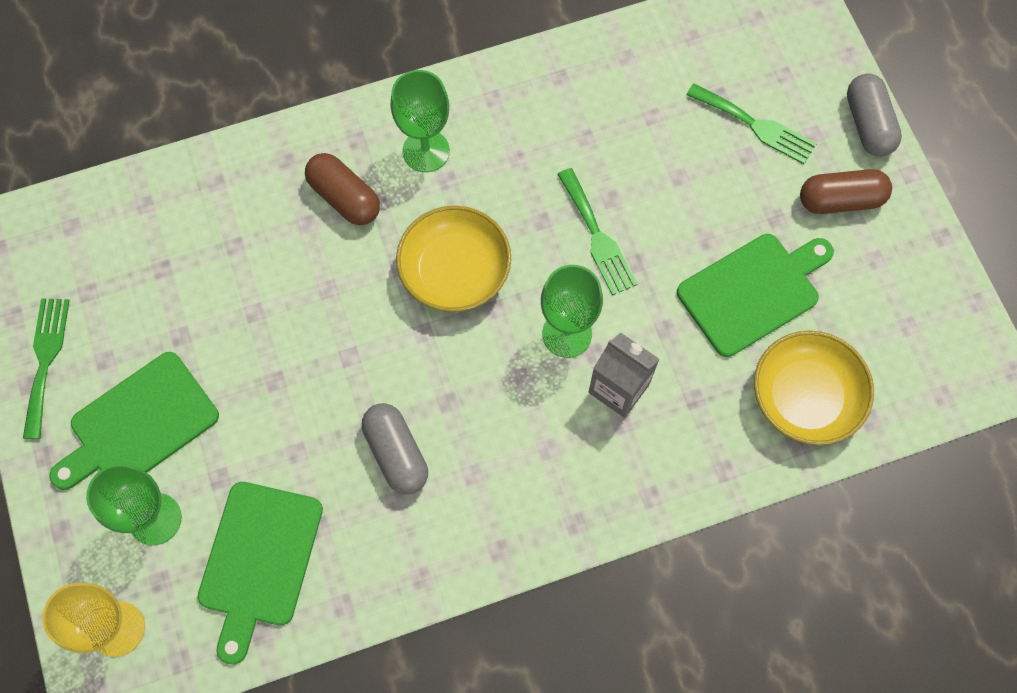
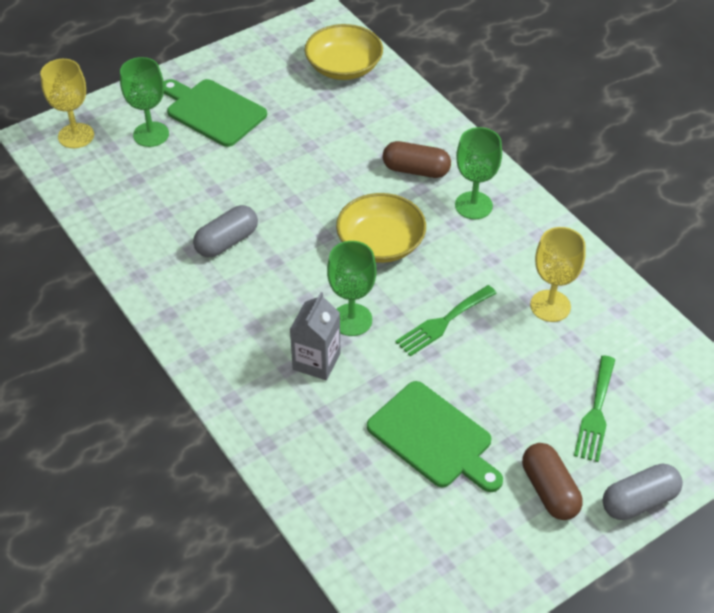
camera: 75 degrees right, 20 degrees down
(46, 360) = (244, 60): green fork -> none
(259, 560) = (133, 189): green cutting board -> none
(344, 197) = (416, 170): brown capsule -> brown capsule turned 75 degrees clockwise
(602, 120) = (550, 306): none -> yellow goblet
(805, 397) = (348, 492): yellow bowl -> yellow bowl (344, 67)

